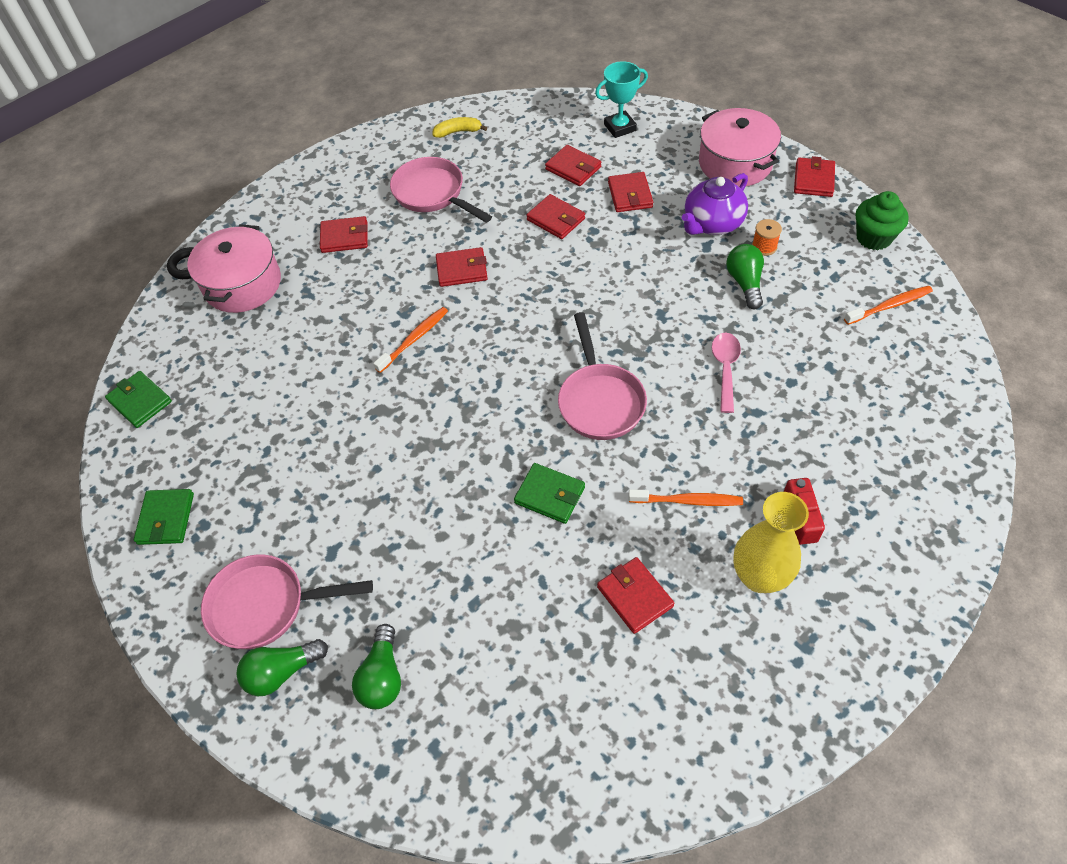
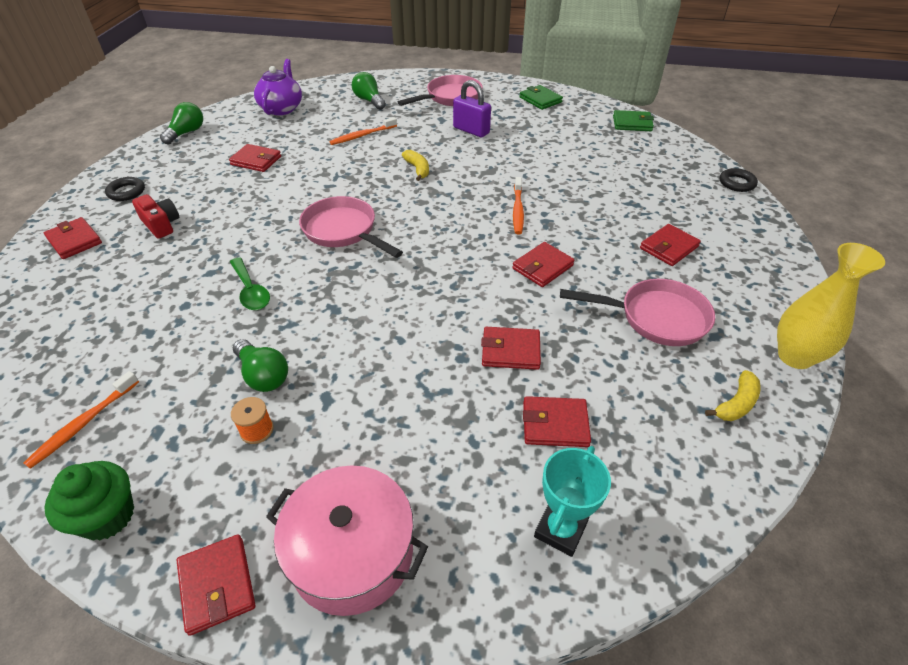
camera: 140 degrees right, 10 degrees down
(243, 284) = (682, 189): pink pot -> none
(282, 672) = (417, 88): green light bulb -> green light bulb (186, 133)
(322, 500) = (471, 130): none -> purple padlock
(452, 458) = (418, 169): none -> yellow banana
(550, 495) = (339, 177): green wallet -> none
(630, 195) = (458, 421): red wallet -> red wallet (74, 241)
(688, 501) = (243, 206): orange toothbrush -> orange toothbrush (362, 135)
(712, 223) = (335, 431): purple teapot -> purple teapot (282, 108)
(725, 369) = (250, 291): pink spoon -> green spoon
(759, 576) = (179, 192): yellow vase -> yellow vase (795, 356)
(830, 619) = (126, 192): none -> black ring

